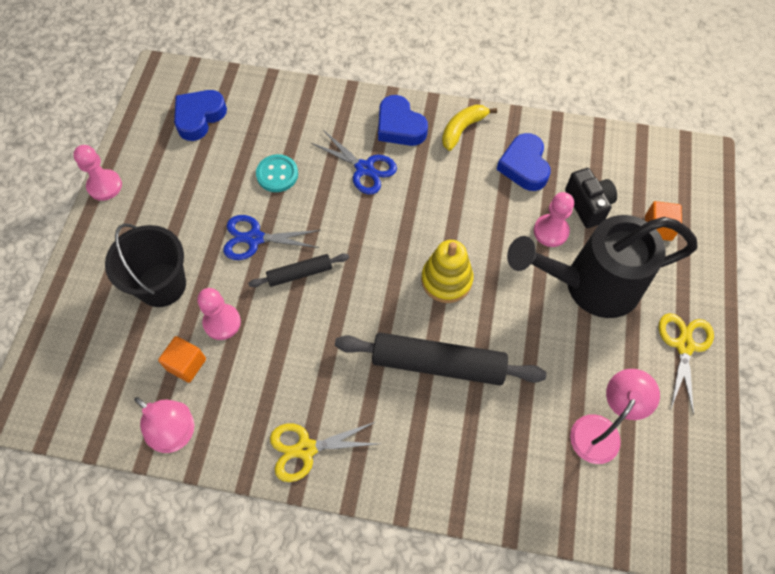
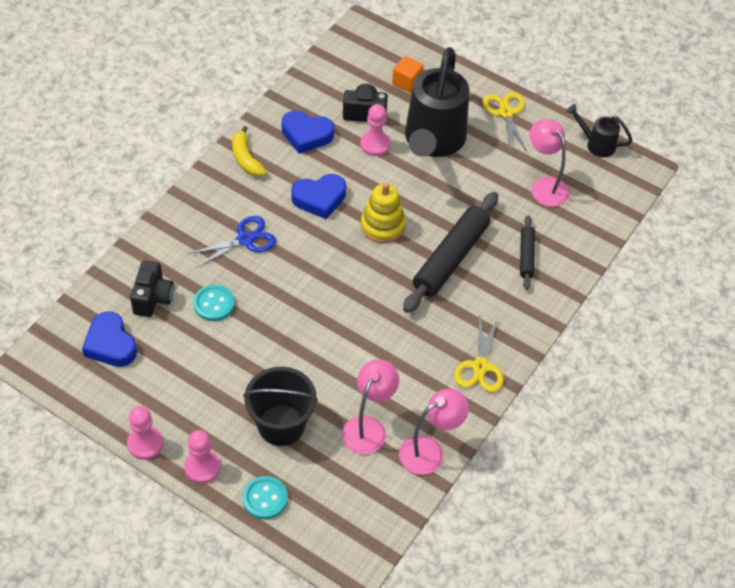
camera: 70 degrees left, 10 degrees down
(75, 304) = (265, 498): none -> turquoise button
(186, 364) = (368, 427): orange cube -> pink lamp
(222, 322) = (342, 390): pink pawn -> pink pawn (202, 467)
(254, 238) = (272, 341): blue scissors -> none
(262, 126) = (153, 298): none -> black camera
(300, 273) = (324, 320): black rolling pin -> black rolling pin (526, 256)
(400, 126) = (216, 199): blue heart -> blue heart (319, 199)
(684, 346) = (506, 113): yellow scissors -> yellow scissors turned 45 degrees clockwise
(705, 470) = (596, 144): none -> black watering can

